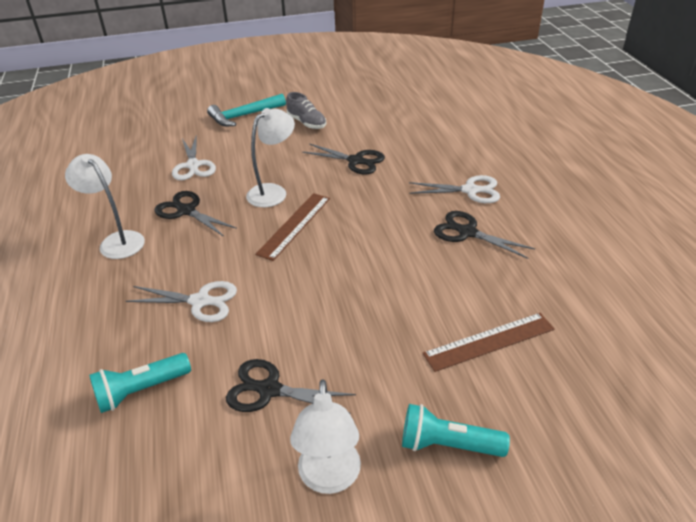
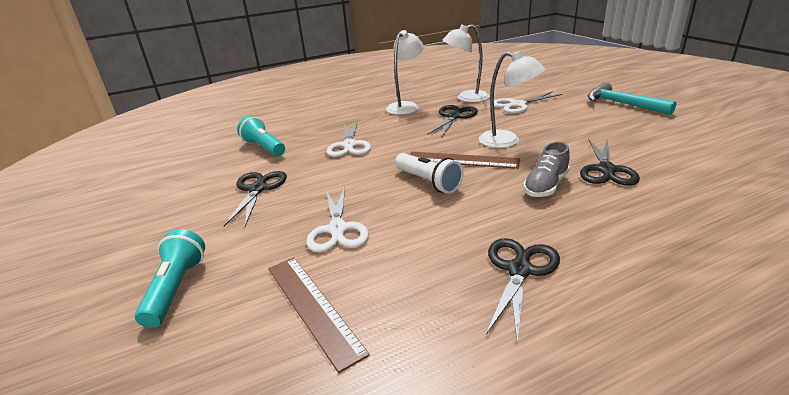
camera: 80 degrees right, 10 degrees down
(306, 123) = (651, 131): grey shoe -> grey shoe (545, 186)
(326, 253) = (428, 182): none -> white flashlight
(329, 478) = (166, 229): white lamp -> white lamp (466, 98)
(470, 190) = (626, 263): white scissors -> white scissors (337, 229)

